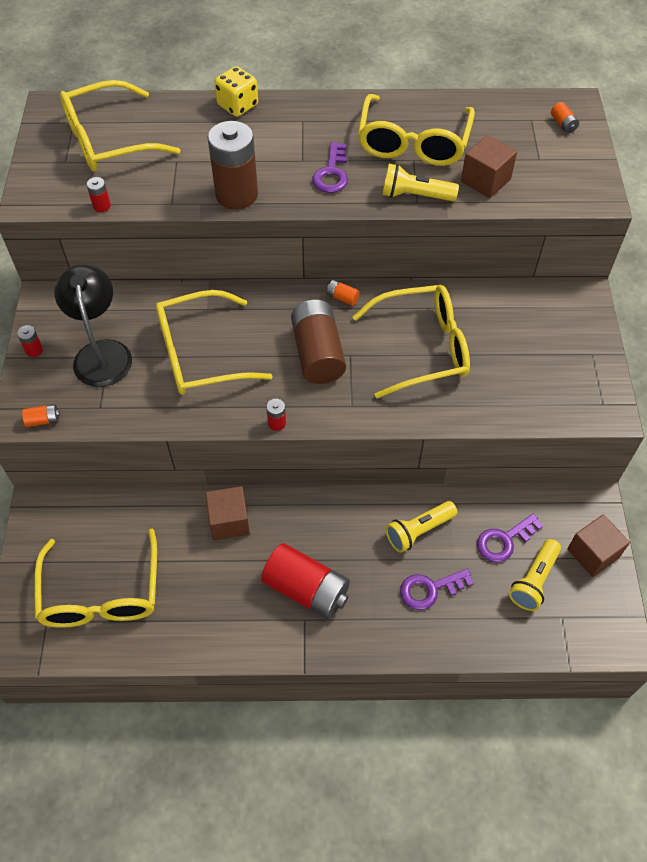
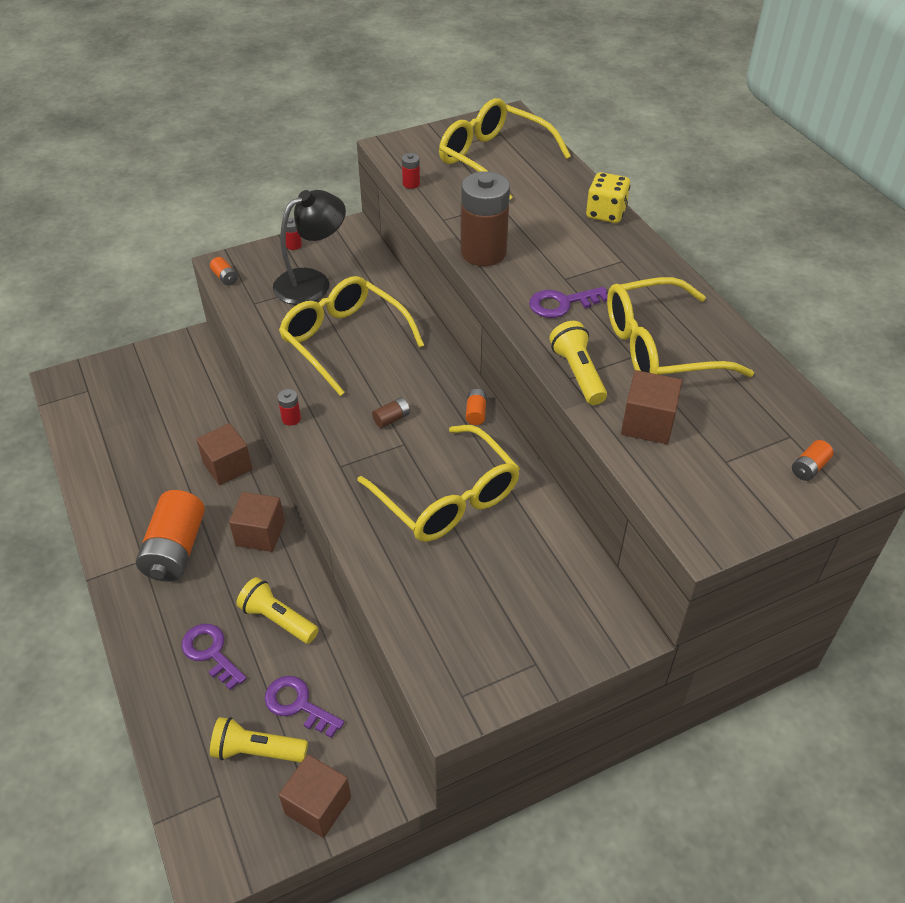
camera: 65 degrees right, 10 degrees down
(101, 594) = (123, 412): yellow glasses -> none
(306, 589) = (175, 549): red battery -> orange battery
(317, 353) = (391, 419): brown battery -> brown battery, size x0.41
(322, 518) = (260, 533): none -> brown cube

